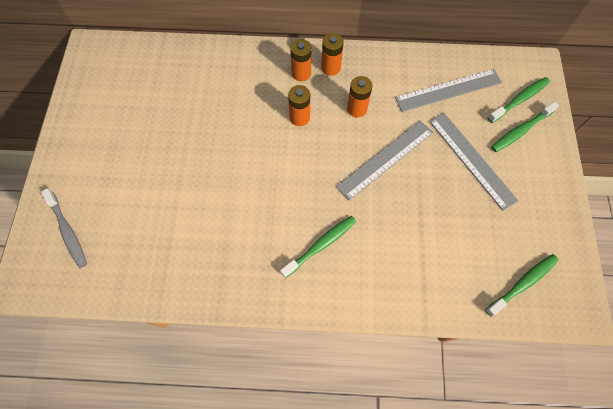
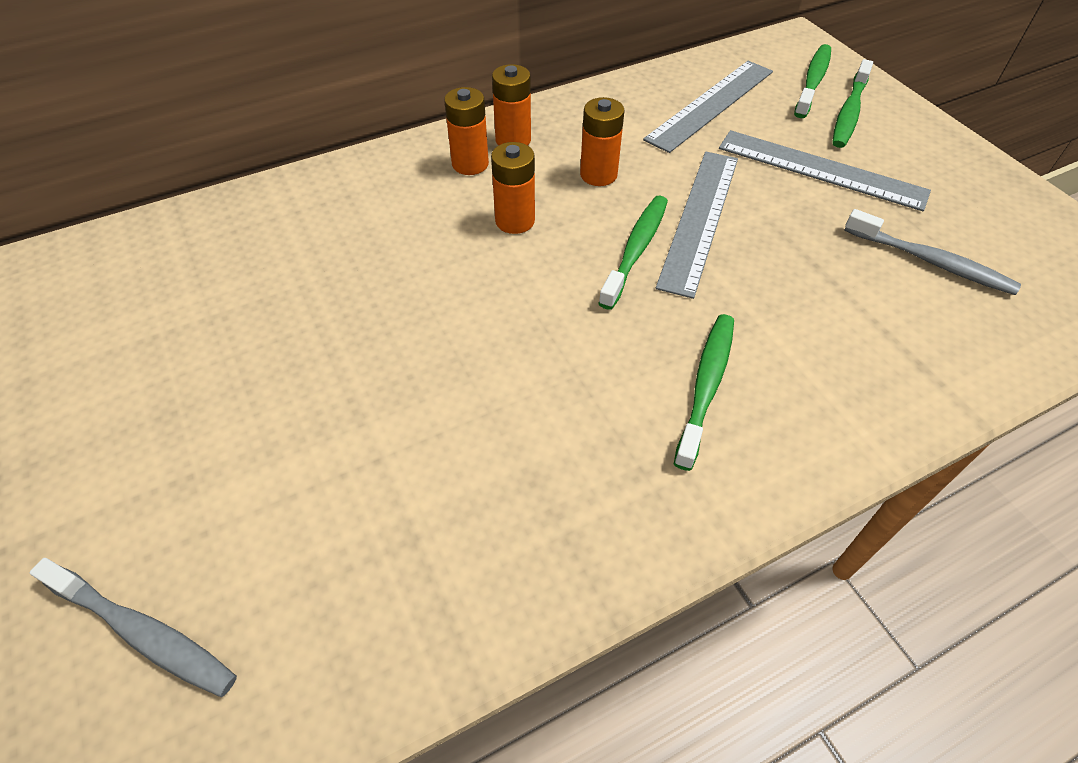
camera: 30 degrees left, 15 degrees down
(479, 240) = (930, 261): none -> grey toothbrush
(522, 283) = (1044, 288): green toothbrush -> green toothbrush (636, 250)

